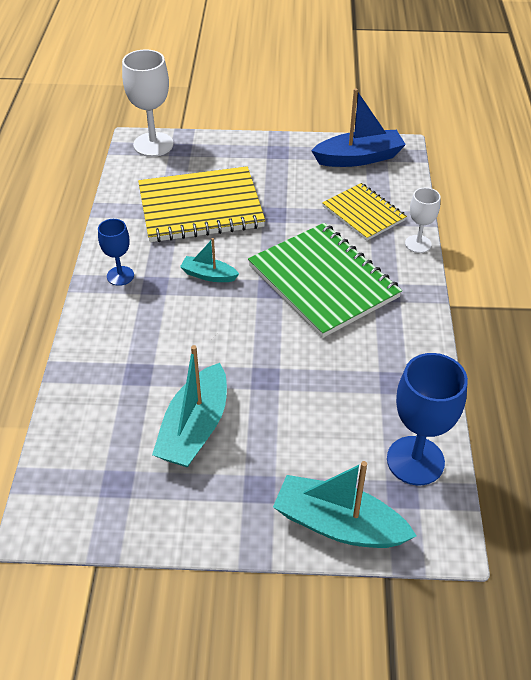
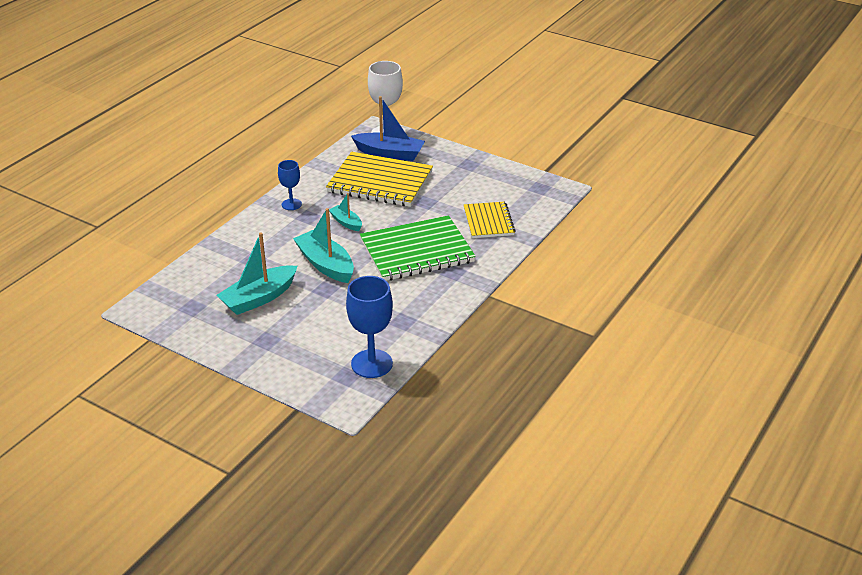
camera: 30 degrees right, 10 degrees down
(323, 281) = (417, 251): green notebook -> green notebook turned 75 degrees clockwise
(338, 524) = (293, 374): turquoise boat -> turquoise boat (325, 265)
(359, 158) = (524, 186): blue boat -> blue boat (389, 154)
(418, 244) = (507, 252): white goblet -> none

